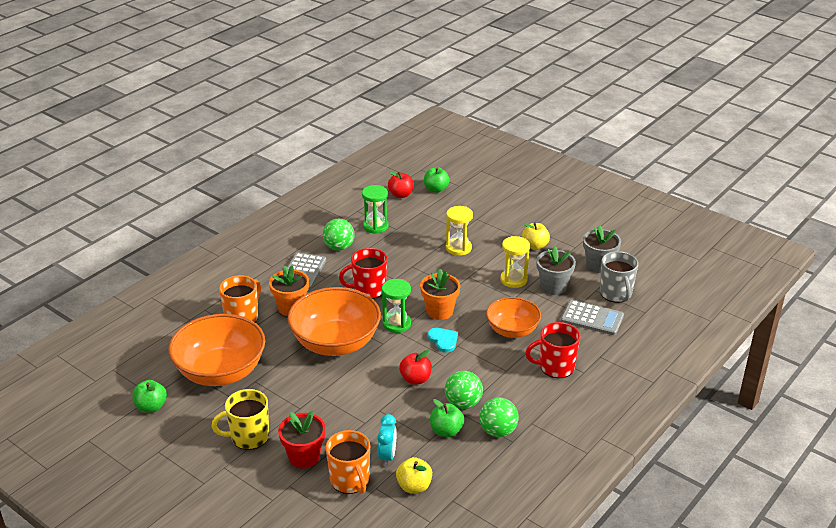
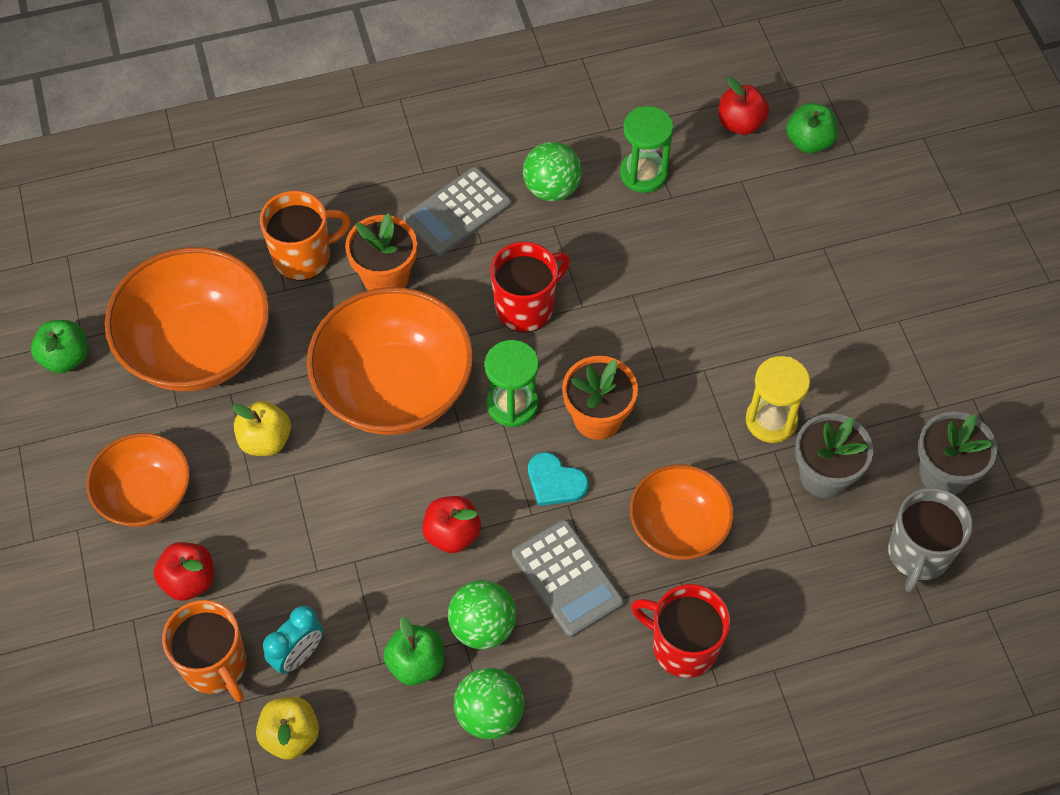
camera: 35 degrees right, 25 degrees up
(249, 437) = (146, 495): yellow mug -> orange bowl
(304, 457) = (189, 580): red flower pot -> red apple
(350, 480) = (215, 665): orange mug -> orange mug turned 45 degrees counterclockwise
(368, 290) = (526, 307): red mug -> red mug turned 120 degrees clockwise
(443, 340) = (555, 482): turquoise heart -> turquoise heart turned 120 degrees clockwise
(458, 248) = (738, 297): yellow hourglass -> none
(534, 246) = (870, 365): yellow apple -> yellow apple (265, 440)
(592, 318) = (830, 582): grey calculator -> grey calculator (567, 578)

